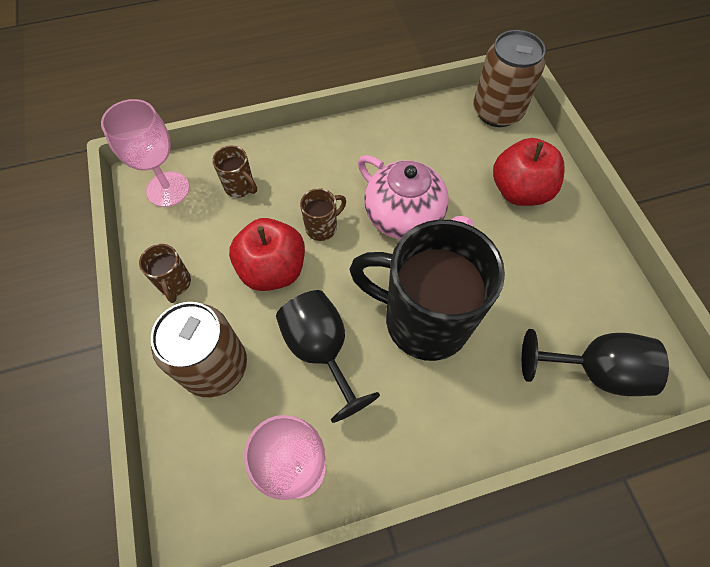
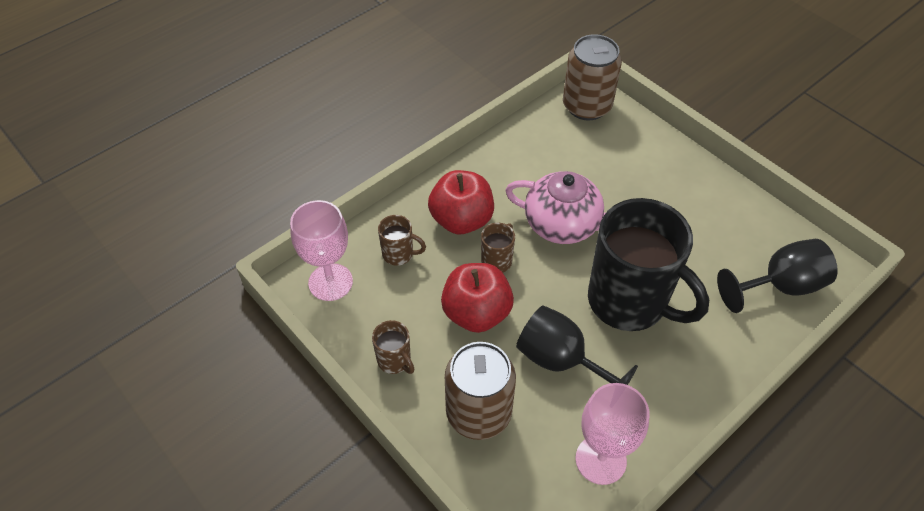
camera: 25 degrees left, 10 degrees down
(423, 320) = (629, 302): black mug -> black mug turned 135 degrees counterclockwise
(519, 191) = (644, 167): red apple -> red apple (461, 220)

